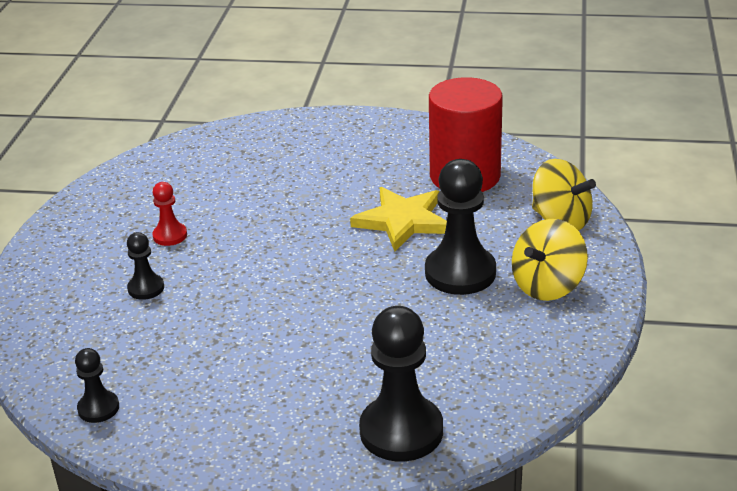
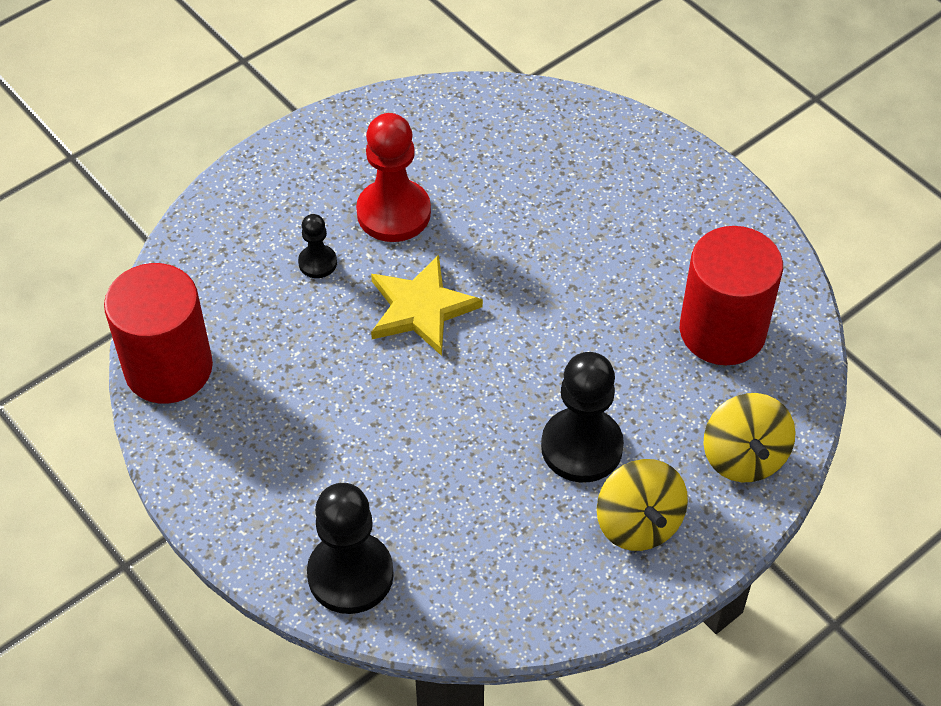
camera: 40 degrees right, 20 degrees up
(98, 408) = (168, 368): black pawn -> red cylinder
(170, 236) = (393, 213): red pawn -> red pawn, size x1.96
(403, 221) = (602, 345): yellow star -> yellow star (421, 308)
(547, 286) = (638, 523): yellow spinning top -> yellow spinning top turned 105 degrees counterclockwise

